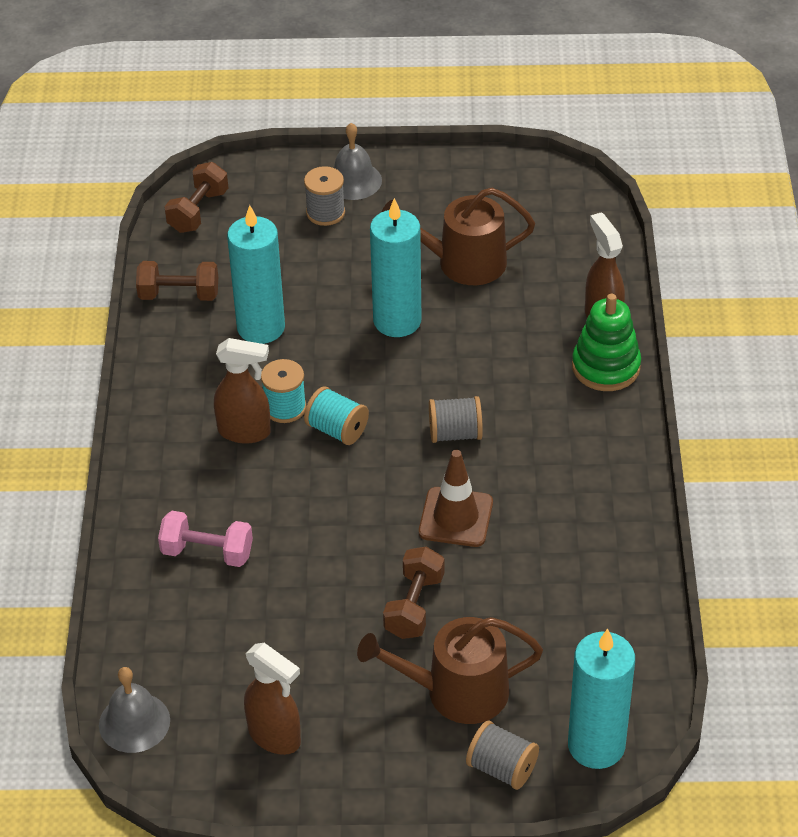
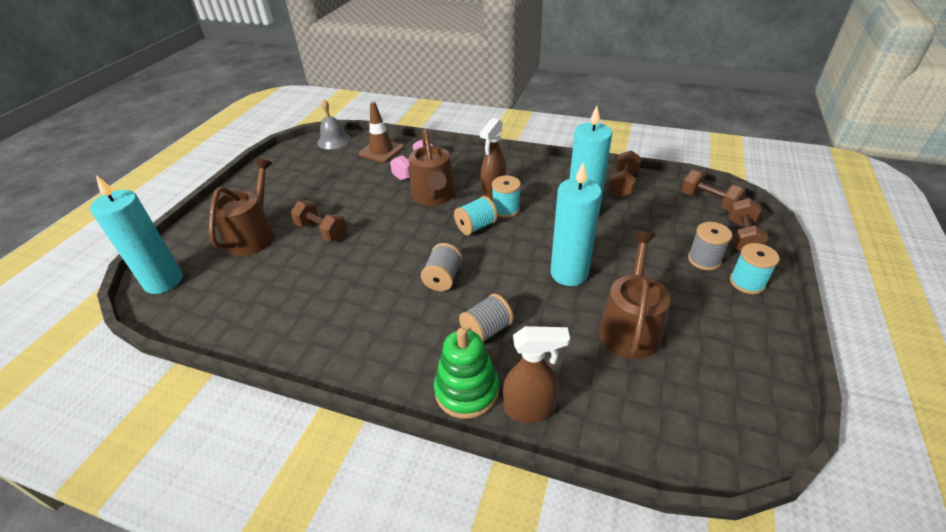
camera: 110 degrees right, 5 degrees down
(270, 183) = (742, 237): none -> brown dumbbell
(275, 736) = (289, 174): brown spray bottle -> none
(277, 500) = (434, 196): none -> brown watering can
(353, 180) = (747, 282): grey bell -> turquoise spool
(456, 517) = (372, 262): brown traffic cone -> brown traffic cone (381, 151)
(502, 768) = (193, 241): grey spool -> grey spool (486, 330)

